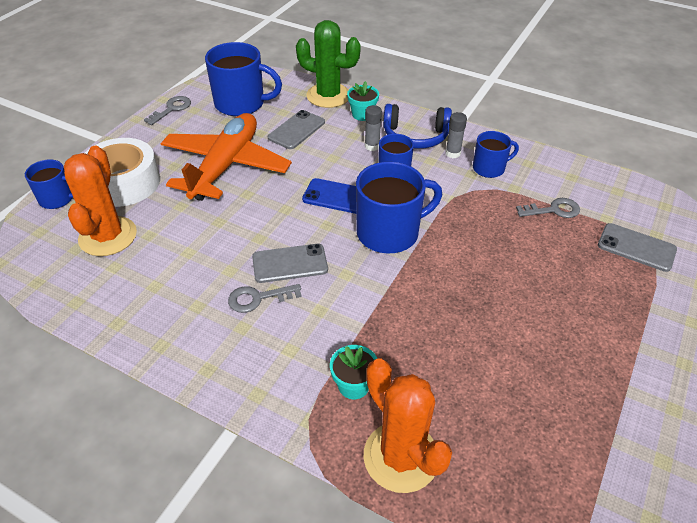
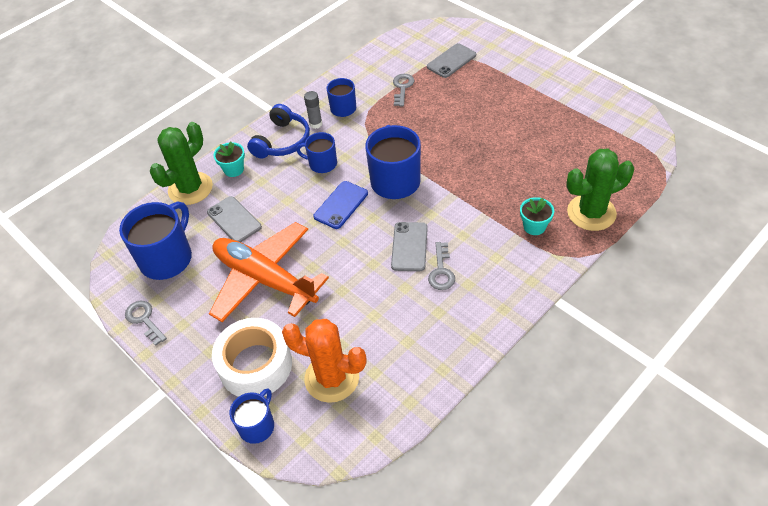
camera: 70 degrees left, 5 degrees up
(372, 146) = (283, 171): grey glue stick -> none
(401, 457) = (591, 213): orange cactus -> green cactus

